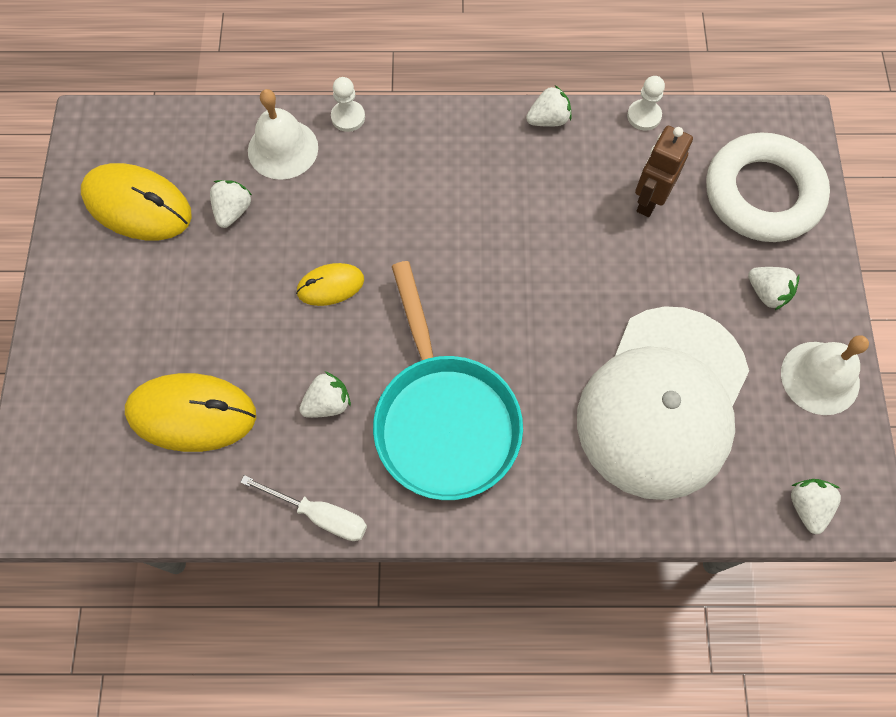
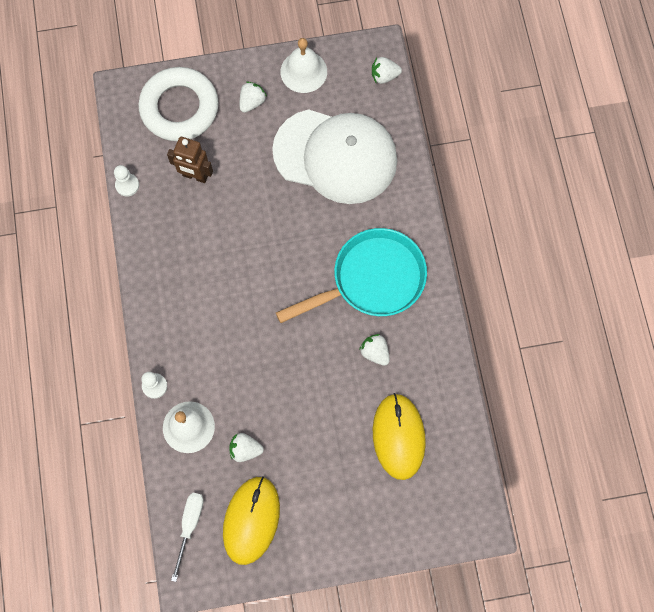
camera: 100 degrees left, 5 degrees up
(320, 515) = (446, 341): white screwdriver -> white screwdriver (189, 526)
(330, 286) = (292, 369): yellow mouse -> none
(548, 119) = (138, 247): white strawberry -> none

